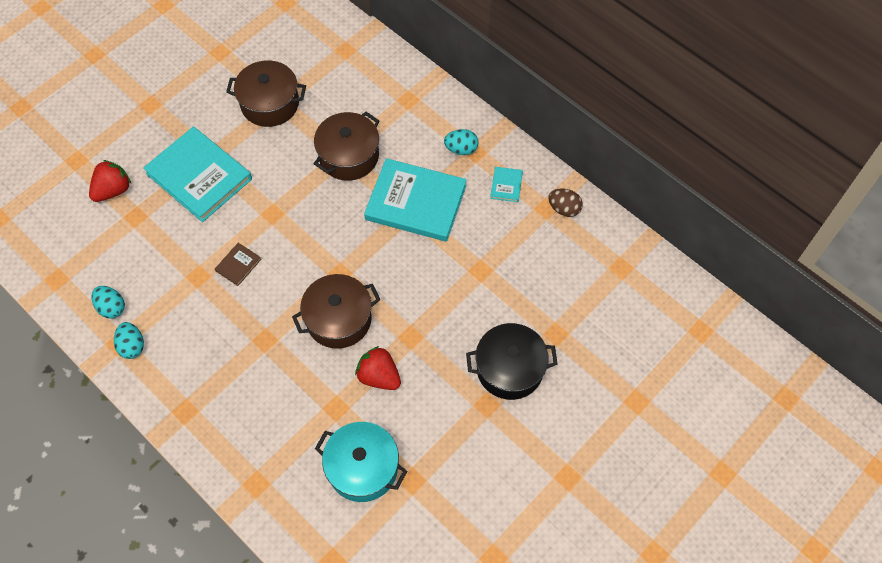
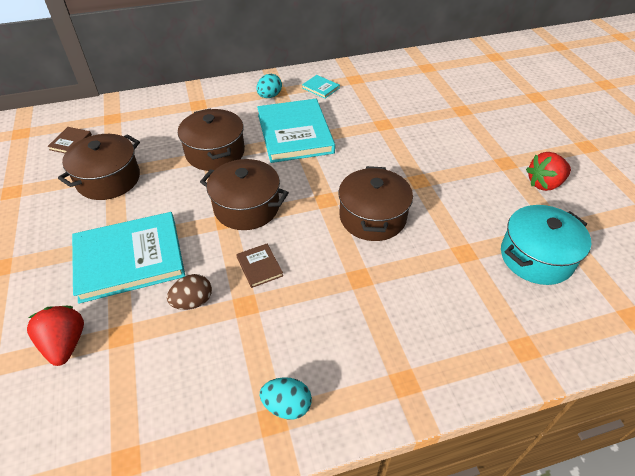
camera: 60 degrees left, 15 degrees down
(112, 307) = (218, 408): turquoise egg -> none
(296, 45) = (71, 142): none -> brown book
(296, 220) = (246, 207): none -> brown pot
(379, 376) = (446, 213): red strawberry -> red strawberry (544, 184)
(415, 202) = (295, 133): turquoise book -> turquoise book turned 60 degrees counterclockwise
(509, 369) = (480, 140): black pot -> none
(564, 209) = (362, 72): brown egg -> brown egg (193, 302)

